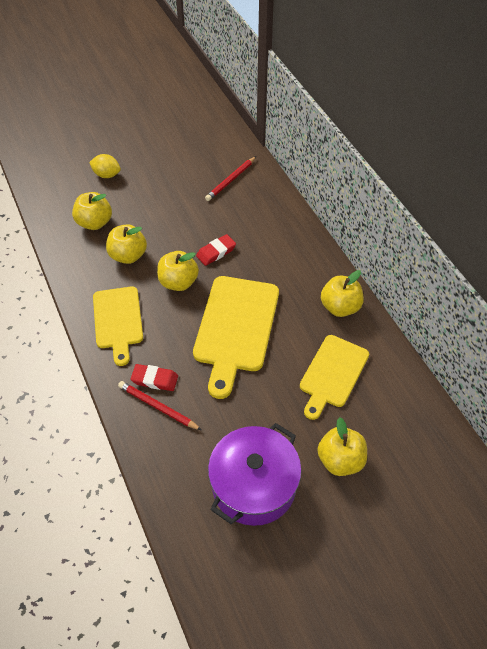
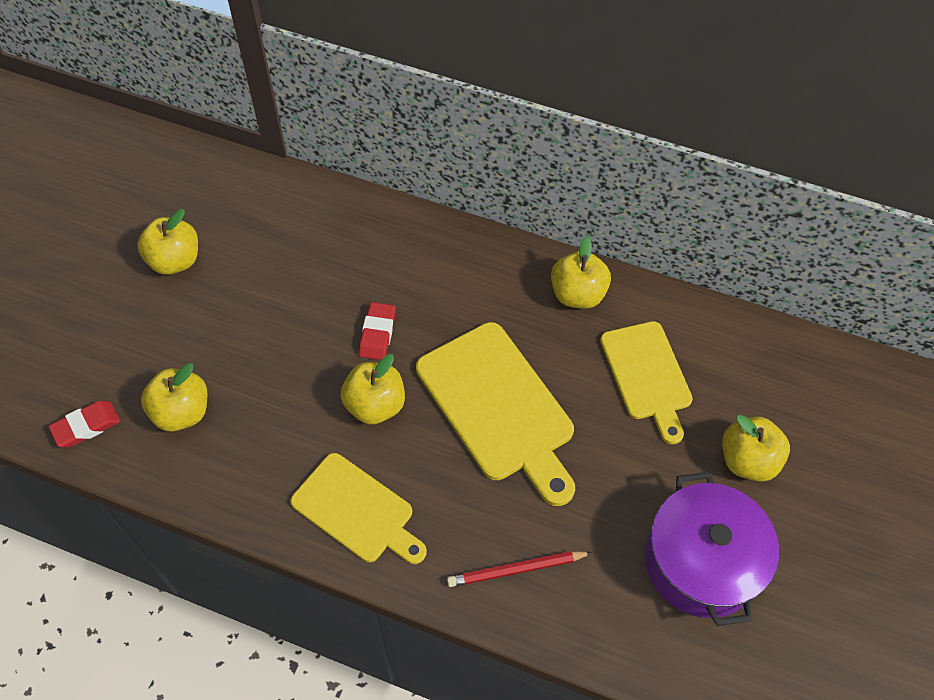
camera: 45 degrees left, 5 degrees up
(107, 175) = (122, 336): yellow lemon -> none
(128, 255) = (276, 420): yellow apple -> yellow apple (175, 260)
(155, 379) = (478, 542): red eraser -> red eraser (86, 426)
(231, 180) = (295, 229): red pencil -> none

